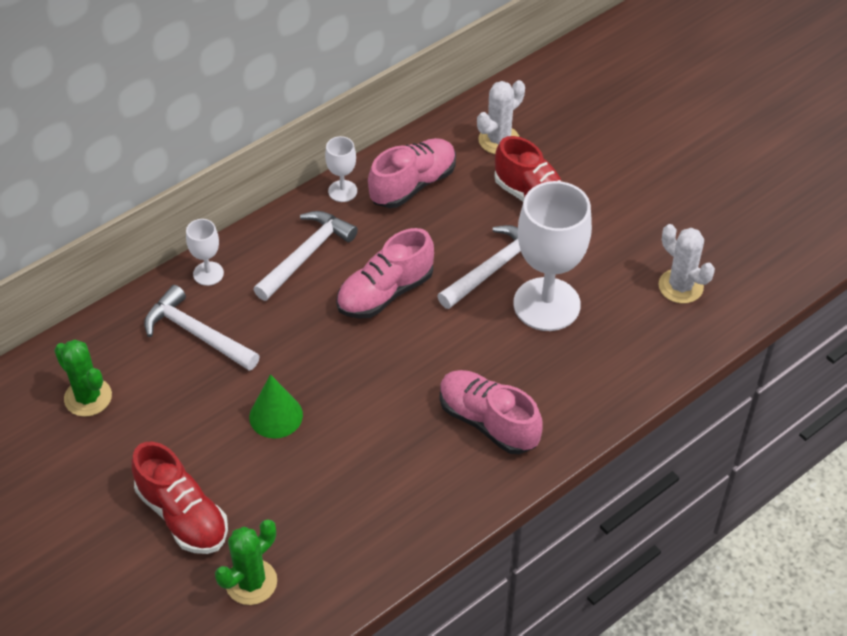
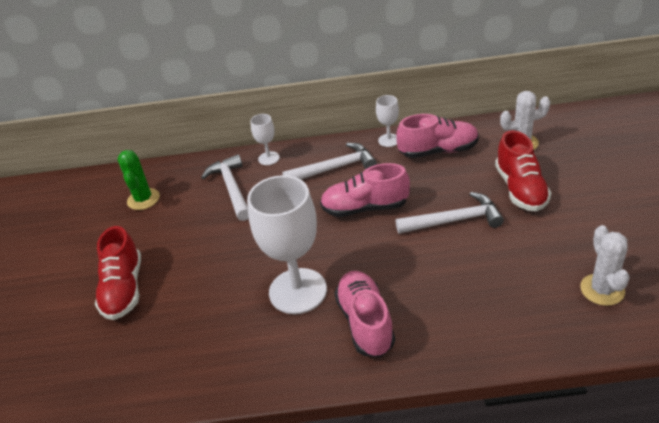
camera: 40 degrees right, 10 degrees down
(251, 582) = (119, 353): green cactus -> none
(276, 416) = (231, 254): green cone -> none
(546, 304) = (476, 259): white goblet -> white goblet (298, 291)

